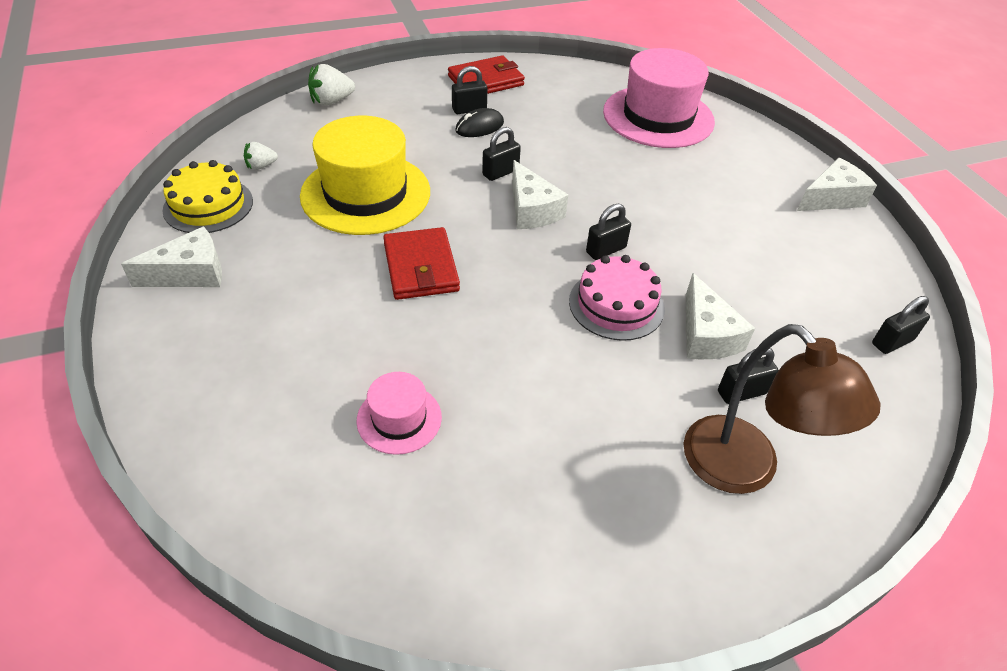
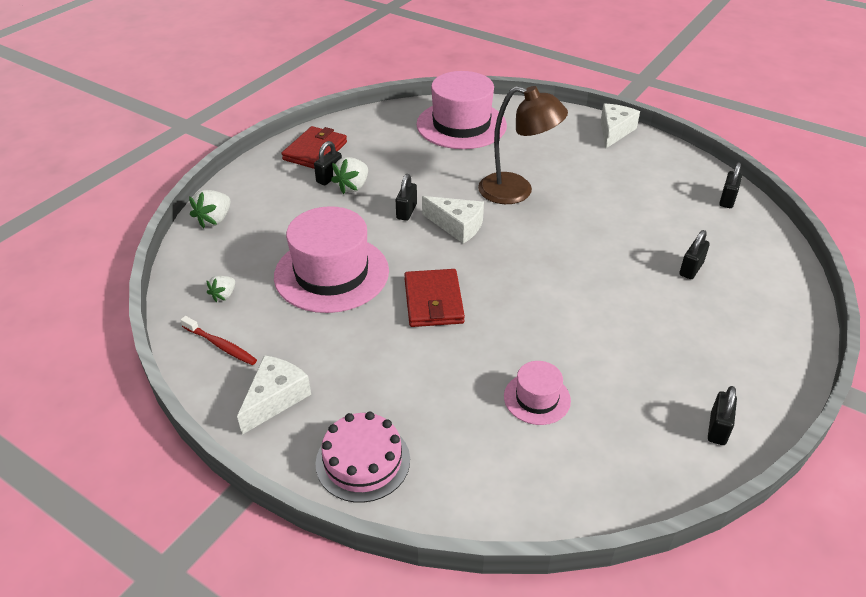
camera: 35 degrees left, 5 degrees down
(208, 205) = (221, 345): yellow cake -> red toothbrush
(366, 193) = (331, 273): yellow hat -> pink hat
(421, 267) = (433, 301): red wallet -> red wallet turned 45 degrees clockwise
(479, 127) = (352, 187): black mouse -> white strawberry
(606, 250) = (531, 228): black padlock -> black padlock (717, 428)
(616, 304) = (575, 257): pink cake -> pink cake (363, 461)
(706, 335) = (640, 247): white cheese -> none
(744, 470) = (736, 308): brown lamp -> brown lamp (516, 191)

